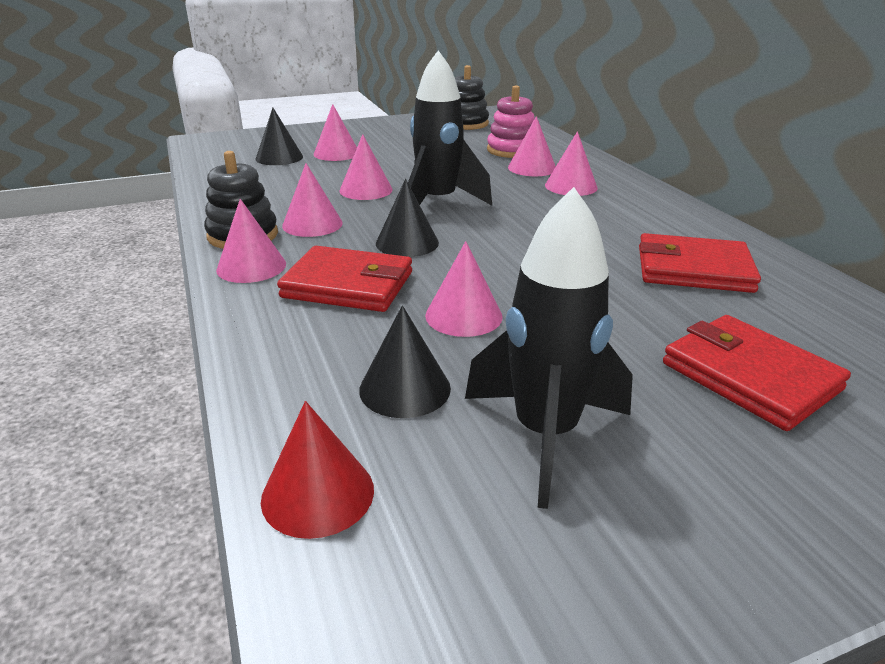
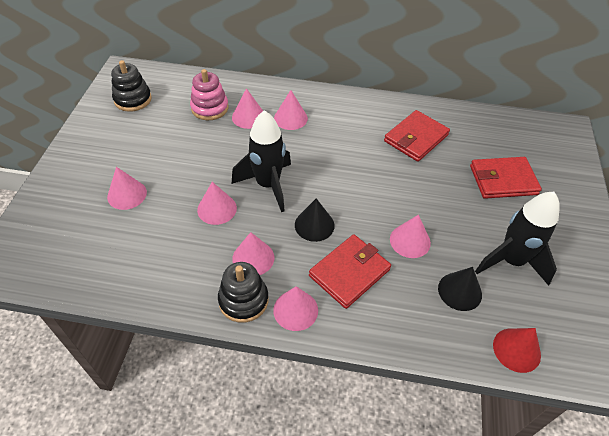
camera: 60 degrees left, 20 degrees up
(279, 157) = (102, 230): black cone -> none

